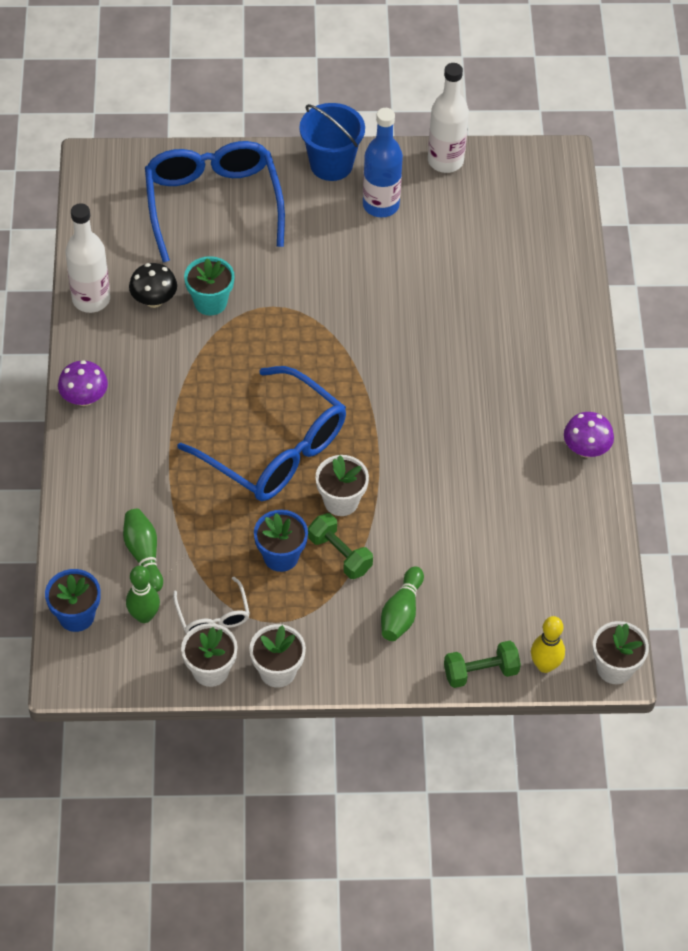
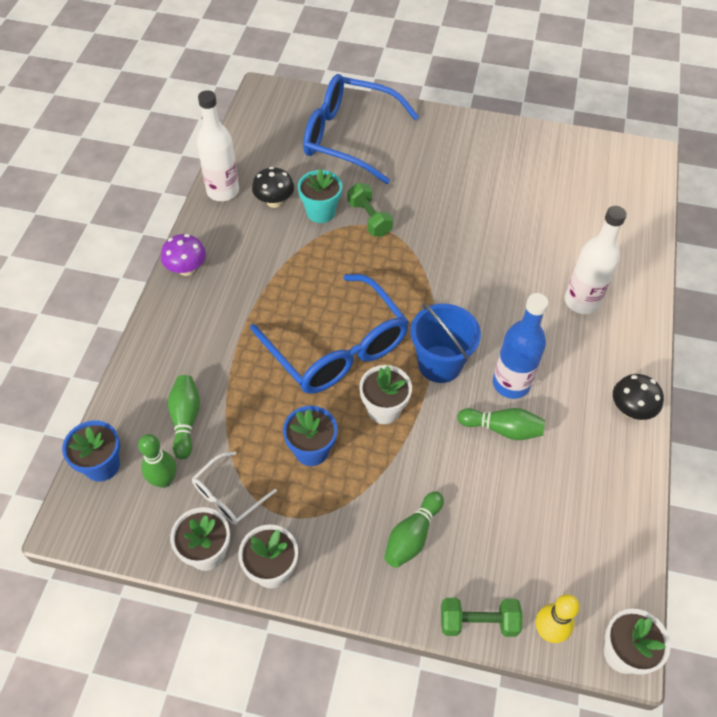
camera: 15 degrees right, 0 degrees up
(213, 203) = (348, 137): blue glasses -> blue glasses turned 75 degrees counterclockwise
(213, 616) = (228, 496): white glasses -> white glasses turned 45 degrees clockwise
(331, 164) = (453, 126): blue bucket -> blue bucket (439, 364)
(340, 554) = (368, 461): green dumbbell -> green dumbbell (369, 219)
(381, 205) = (487, 163): blue bottle -> blue bottle (511, 384)
(445, 161) = (550, 140): white bottle -> white bottle (581, 301)
(464, 495) = (502, 429): none -> green bowling pin
(586, 449) = (630, 409): purple mushroom -> black mushroom

